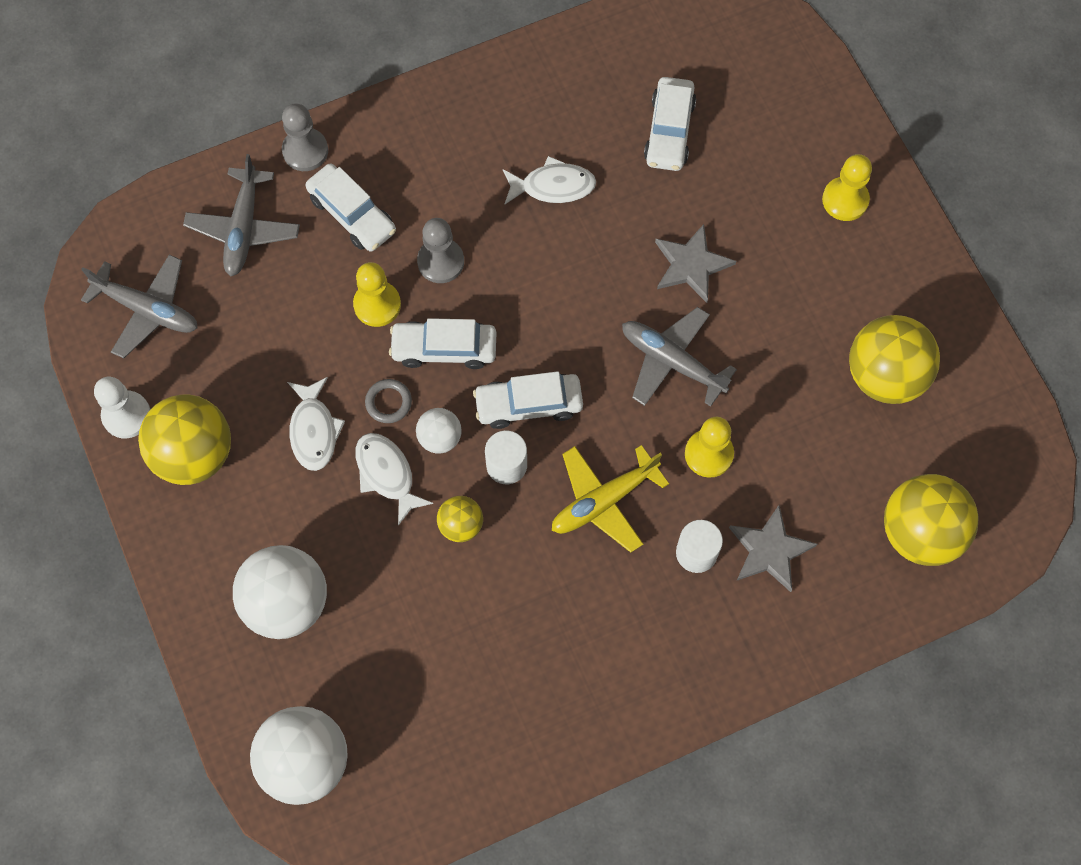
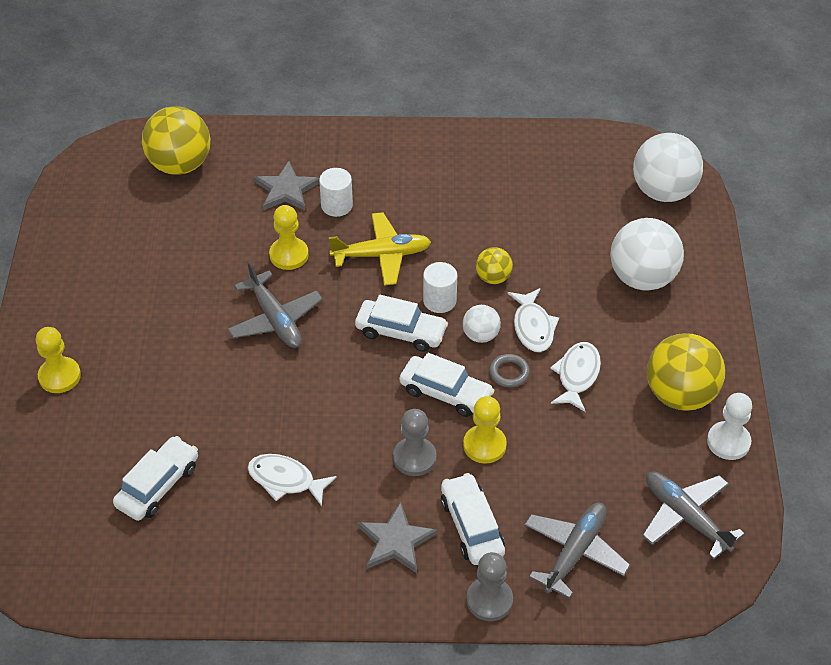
camera: 155 degrees left, 20 degrees down
(691, 265) = (214, 377): grey star -> grey star (396, 541)
(885, 375) = (128, 254): yellow ball -> none

